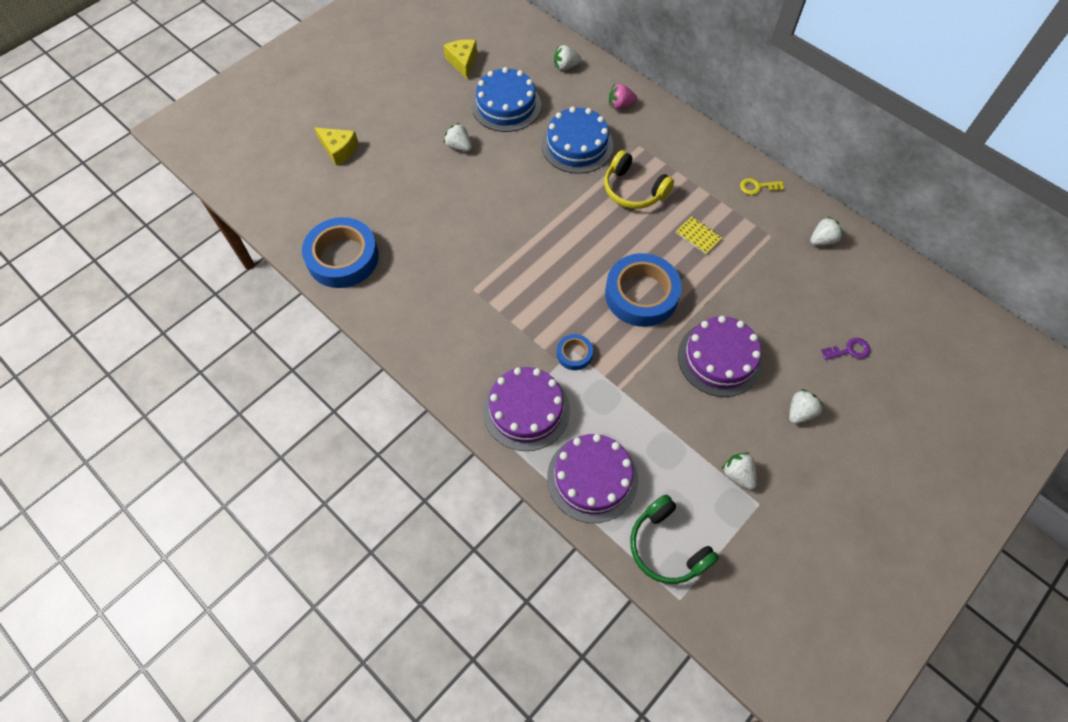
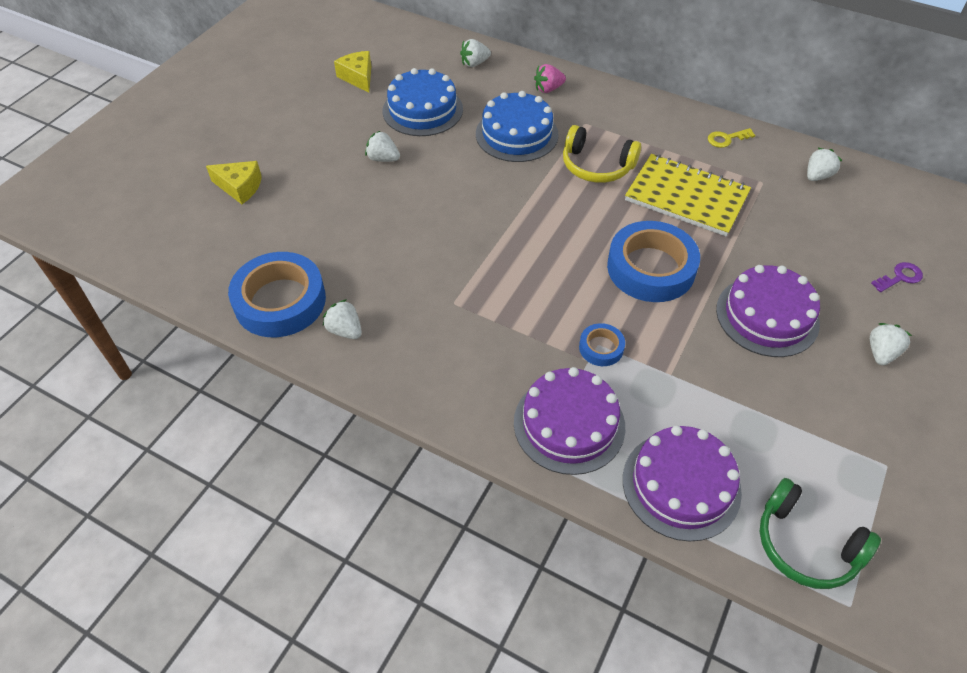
camera: 15 degrees left, 10 degrees down
(698, 236) = (686, 197): yellow notebook -> yellow notebook, size x2.37
(738, 474) = (847, 438): white strawberry -> white strawberry (345, 330)

